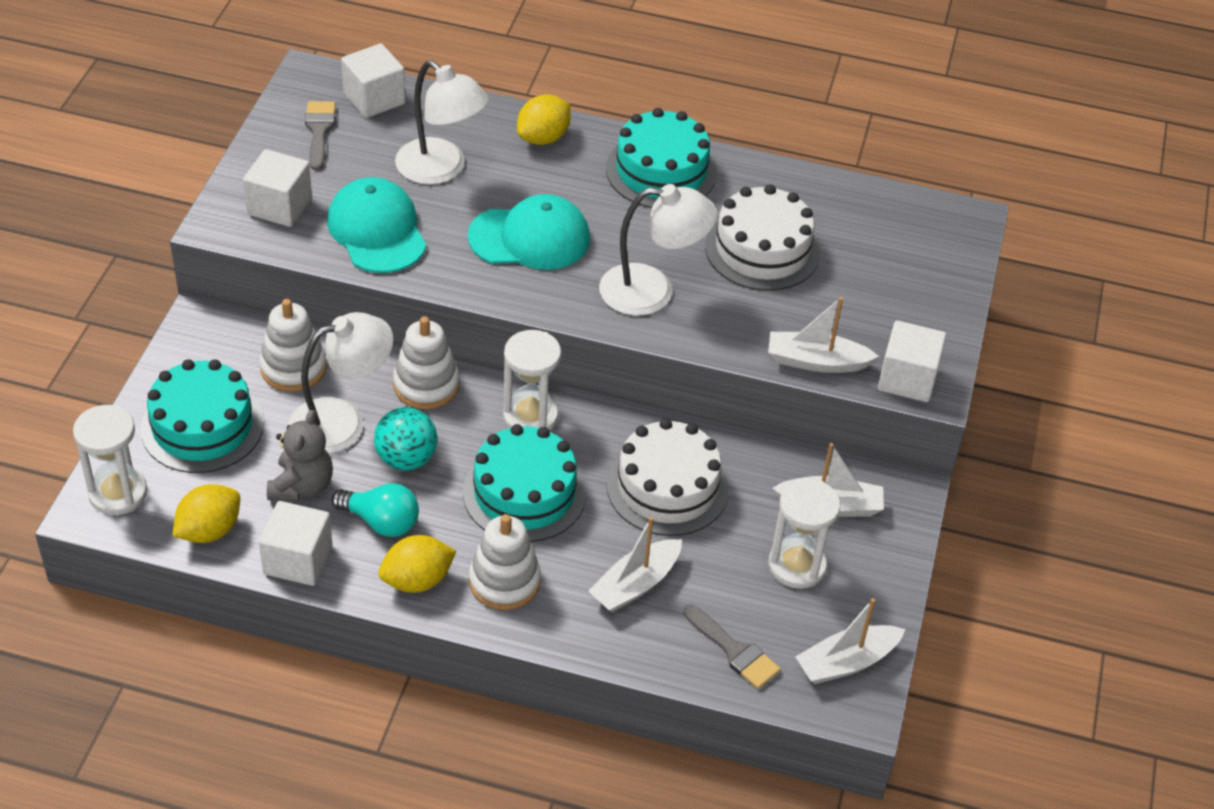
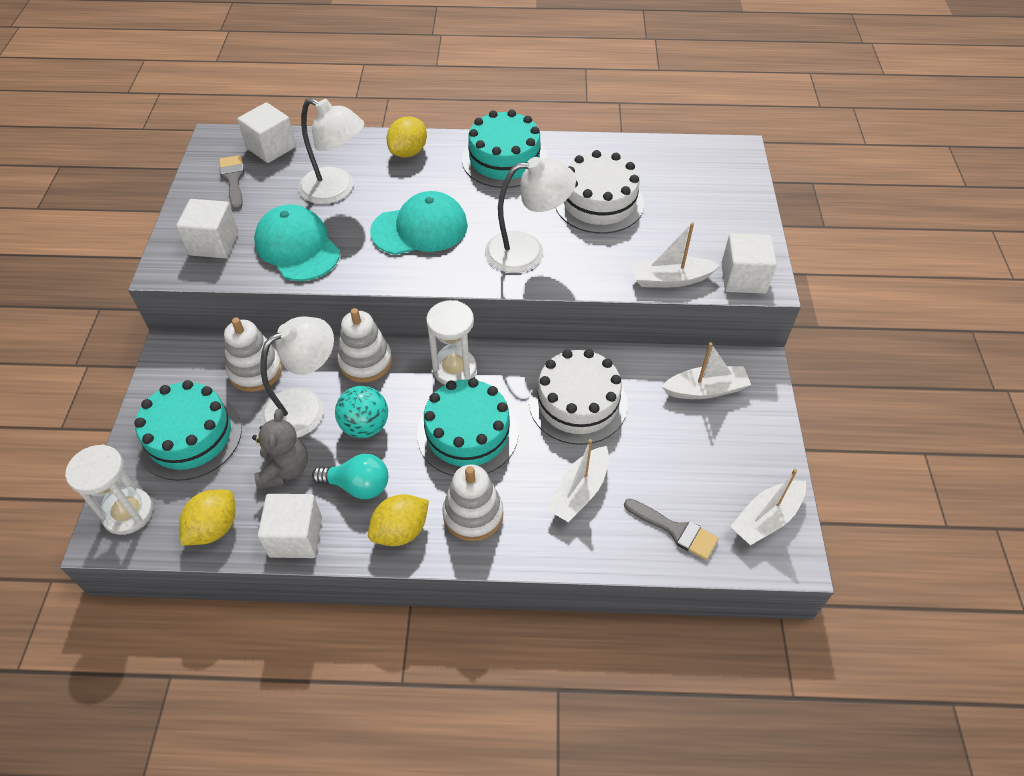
camera: 10 degrees left, 5 degrees up
(797, 566) = (698, 445): white hourglass -> none

